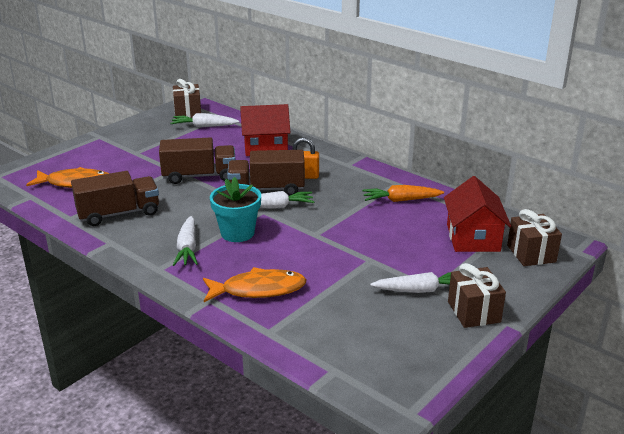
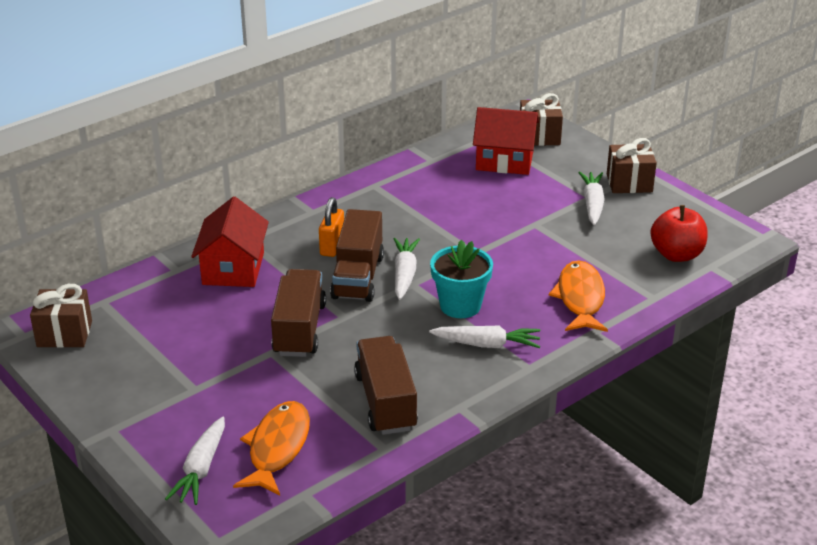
camera: 80 degrees left, 5 degrees up
(204, 126) = (131, 319): white carrot -> white carrot (201, 469)
(348, 346) = (676, 254): none -> red apple
(401, 200) = (415, 188): orange carrot -> none

